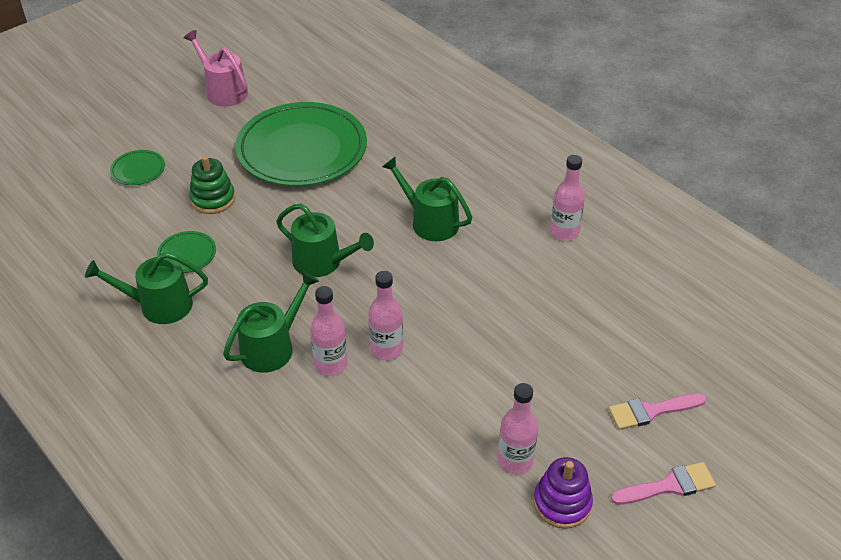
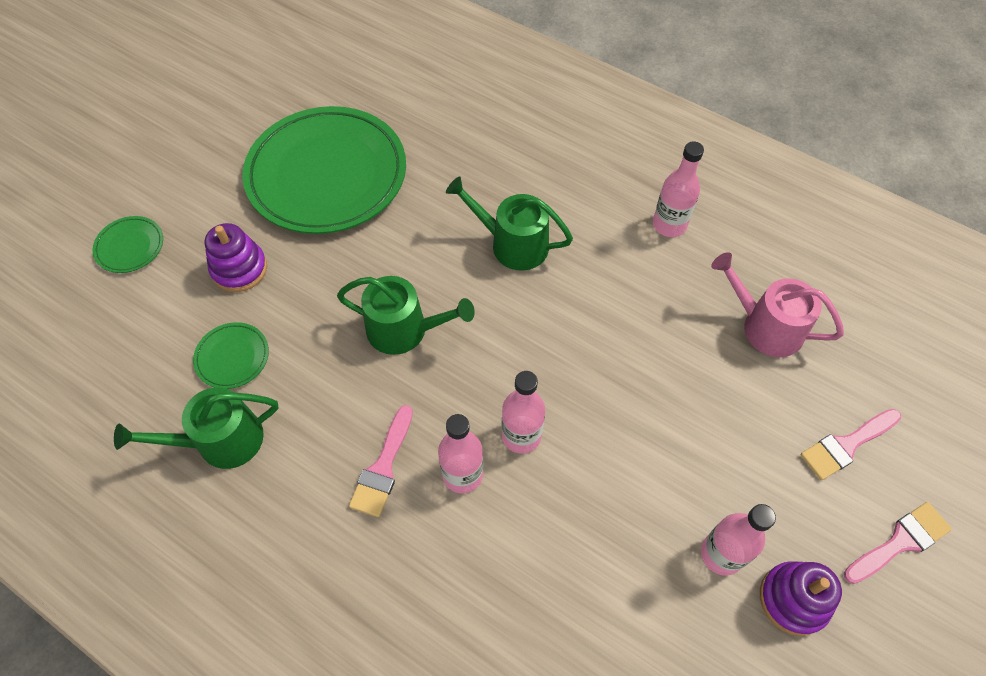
camera: 15 degrees left, 15 degrees up
(213, 199) = (239, 269): green stacking toy -> purple stacking toy
(223, 91) = (202, 110): pink watering can -> pink watering can (765, 326)
(272, 347) = (383, 467): green watering can -> pink brush

